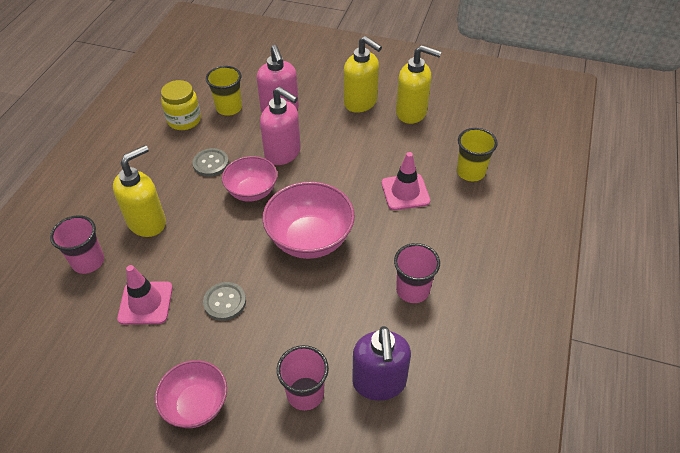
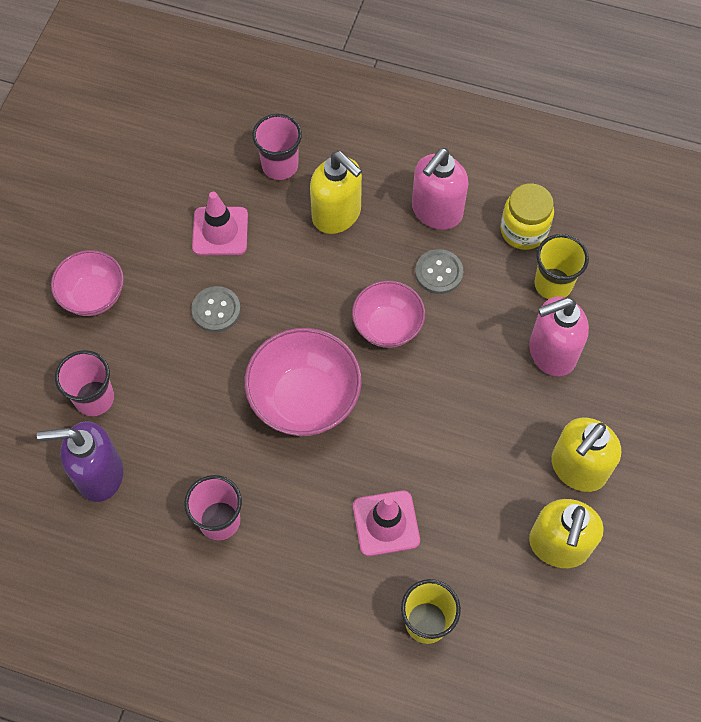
camera: 90 degrees right, 15 degrees up
(283, 153) = (460, 361): pink soap dispenser -> pink soap dispenser (436, 211)

